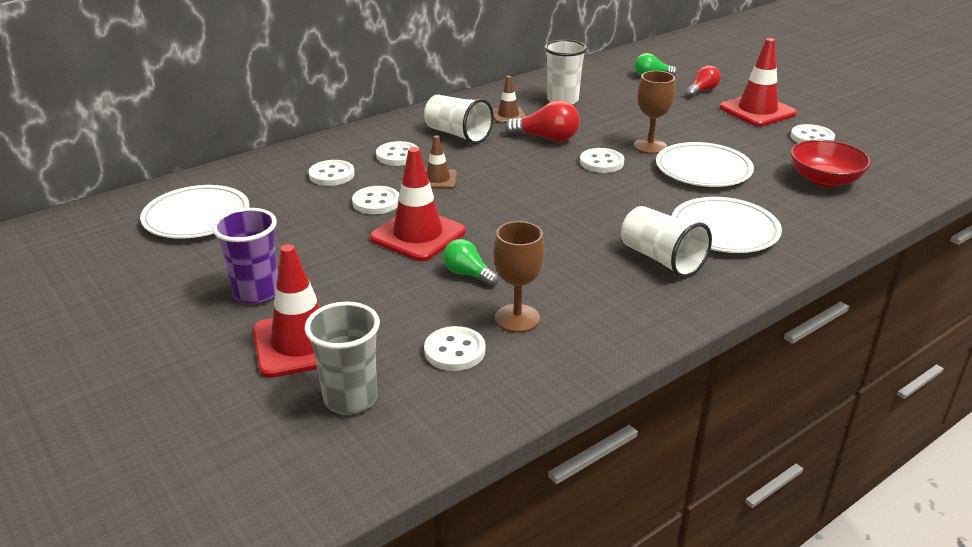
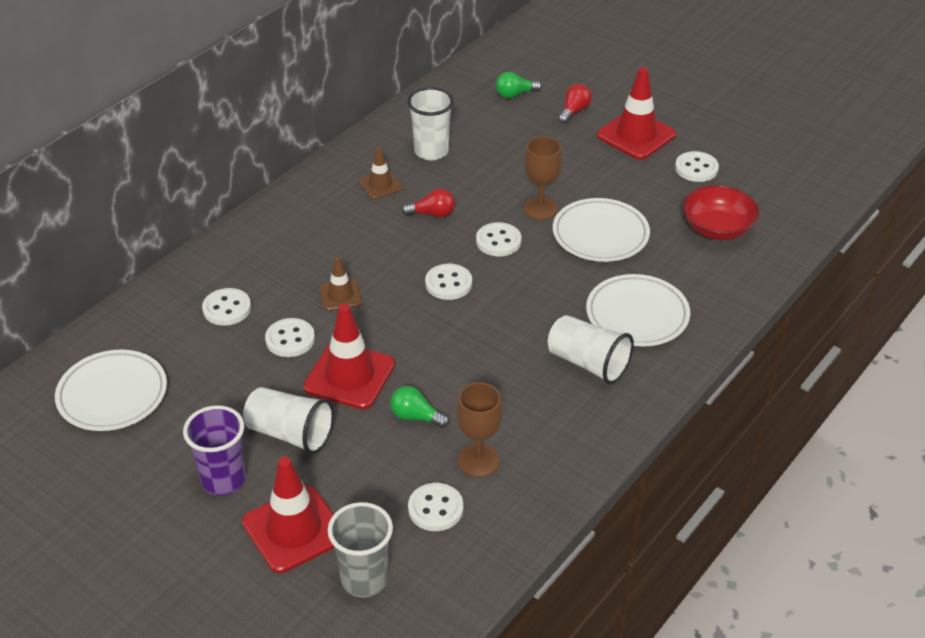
camera: 15 degrees left, 10 degrees up
(397, 155) = (285, 267): white button -> white button (448, 283)
(457, 134) = (337, 224): white cup -> white cup (290, 434)
(547, 138) = (432, 214): red light bulb -> red light bulb, size x0.67

